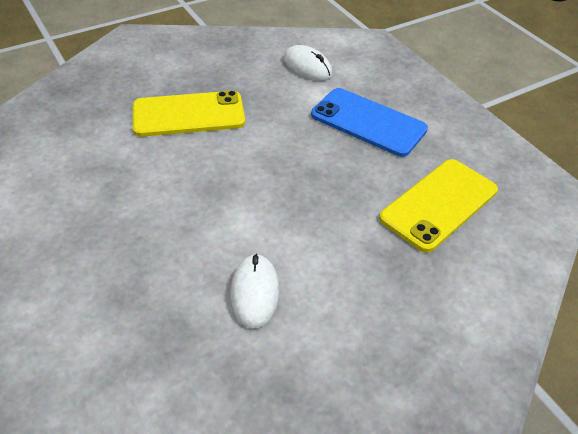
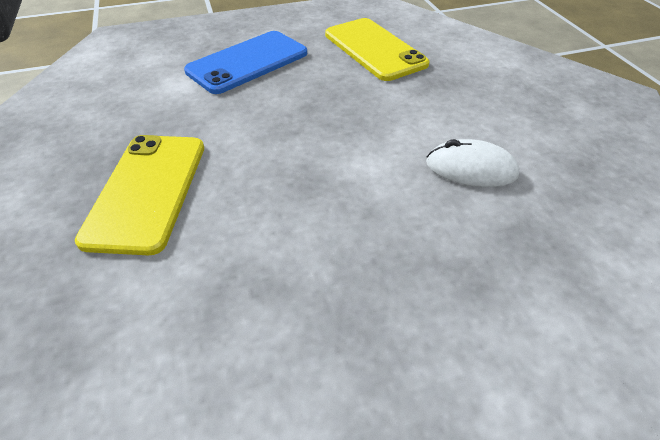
camera: 75 degrees left, 0 degrees up
(307, 66) = (123, 82): white mouse -> none

